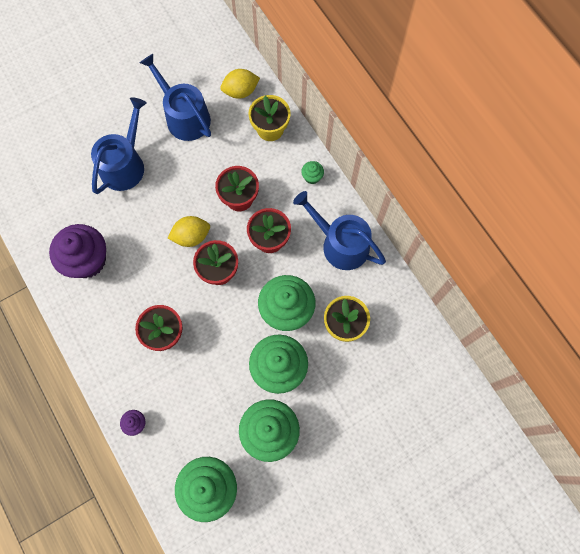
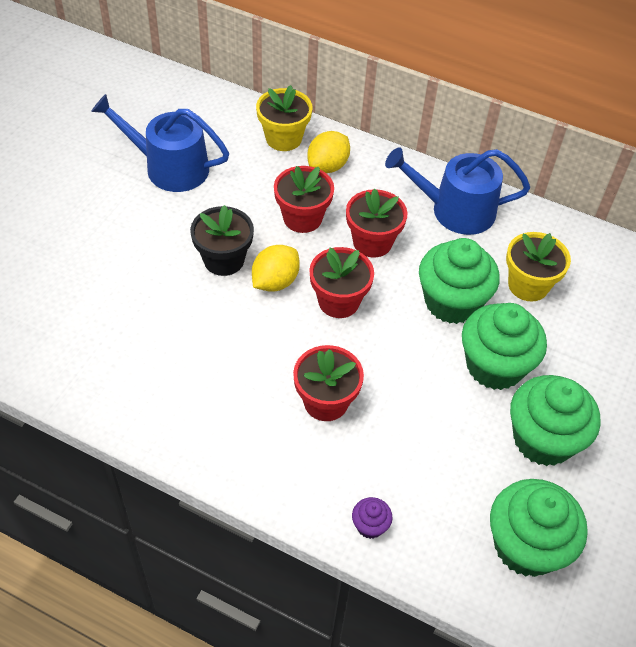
camera: 35 degrees left, 20 degrees down
(87, 260) = (156, 371): purple cupcake -> none
(125, 164) = (129, 245): blue watering can -> none
(172, 204) = (224, 260): none -> black flower pot
(240, 91) = (219, 118): yellow lemon -> yellow lemon (328, 166)
(312, 177) = (369, 162): green cupcake -> none

